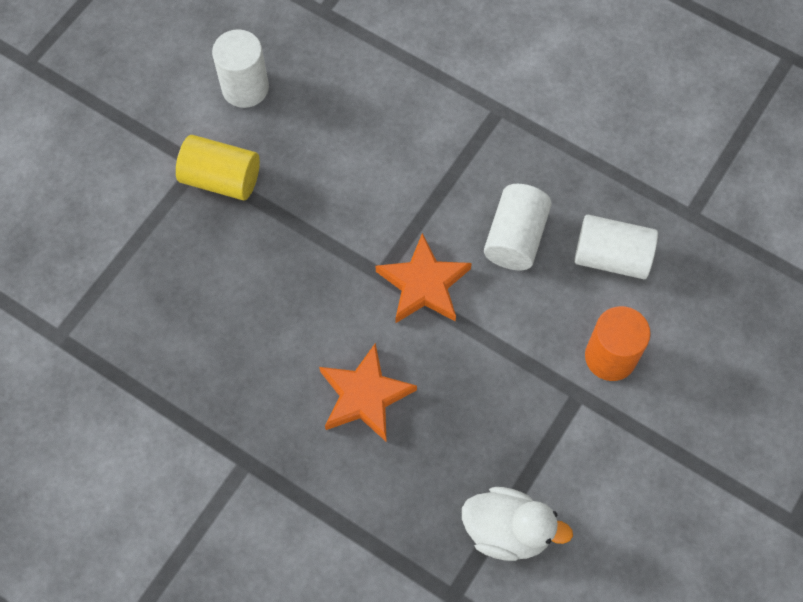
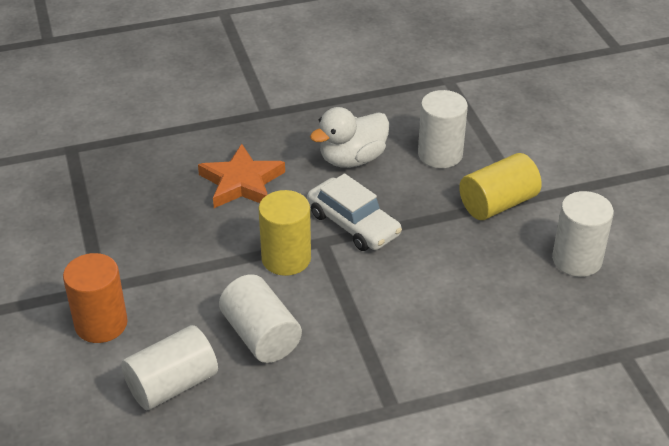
camera: 130 degrees right, 25 degrees down
(188, 264) = (440, 154): none -> white cylinder
(339, 266) = (353, 224): none -> white car
(423, 284) = (286, 258): orange star -> yellow cylinder
(507, 530) = (70, 193): white duck -> white duck (352, 159)

